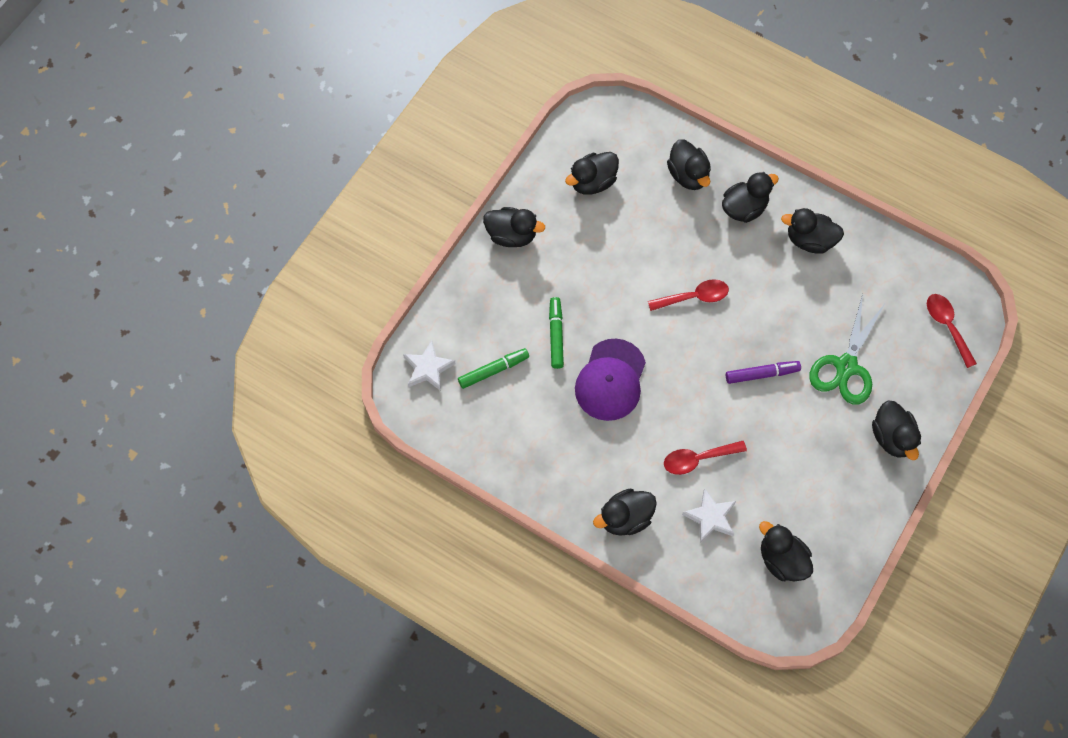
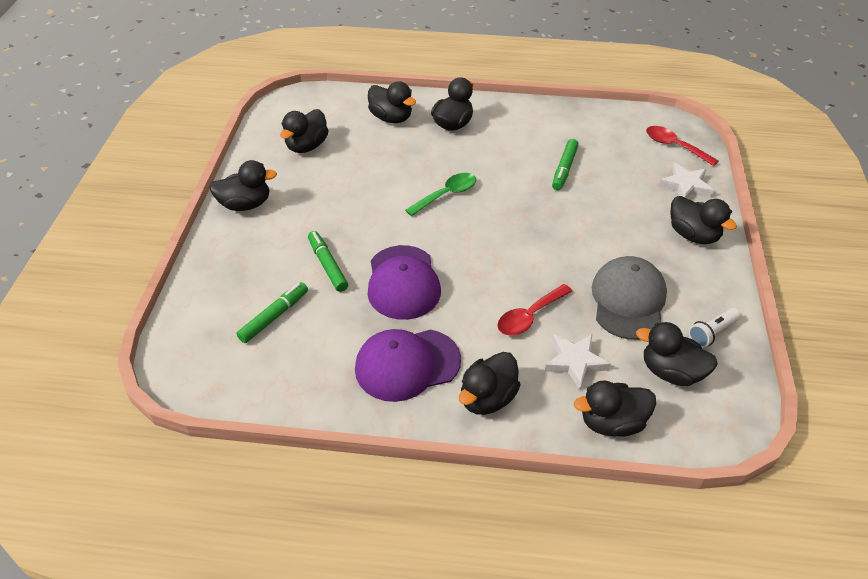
camera: 25 degrees left, 20 degrees down
(428, 368) = (198, 340): white star -> white star (685, 186)
(578, 461) = (407, 364): none -> purple cap
(694, 297) = (446, 194): red spoon -> green spoon
(761, 374) = (544, 229): purple marker -> none
(789, 479) = (628, 300): none -> grey cap
(809, 240) = (522, 128): black duck -> black duck (611, 422)
(821, 310) = (564, 169): none -> green marker
(839, 540) = (712, 333): none -> white flashlight
(846, 366) = (614, 199): green scissors -> none

